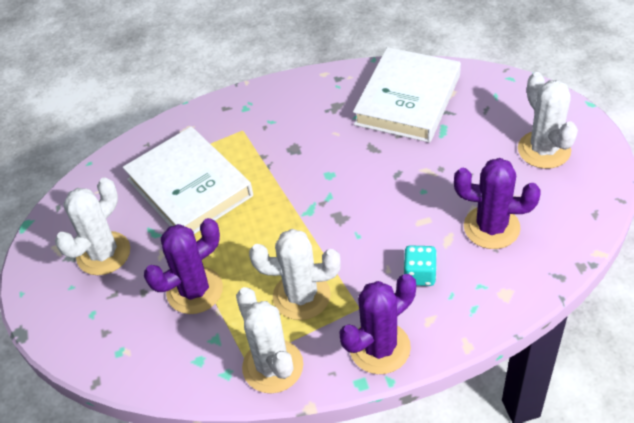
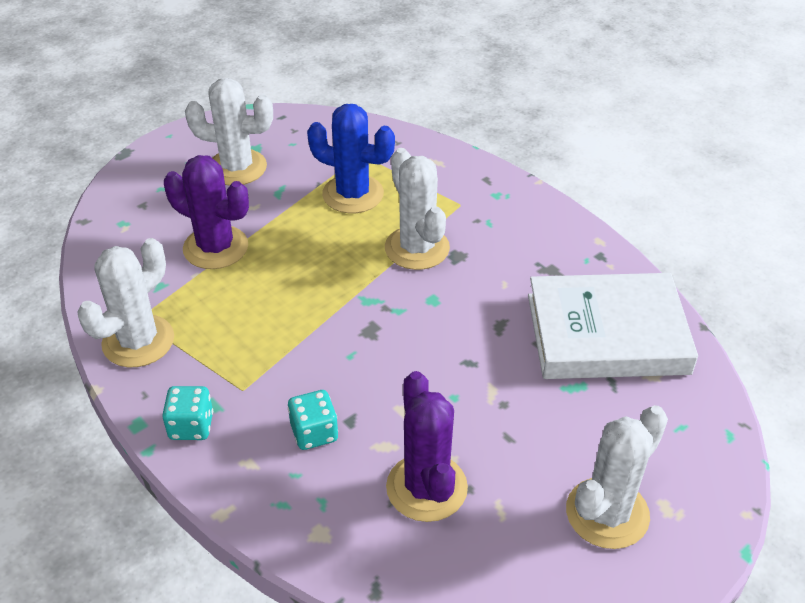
camera: 60 degrees right, 5 degrees down
(189, 187) = (353, 194): white book -> blue cactus
(301, 296) = (240, 334): white cactus -> white cactus (417, 248)
(379, 348) = (191, 426): purple cactus -> turquoise dice

